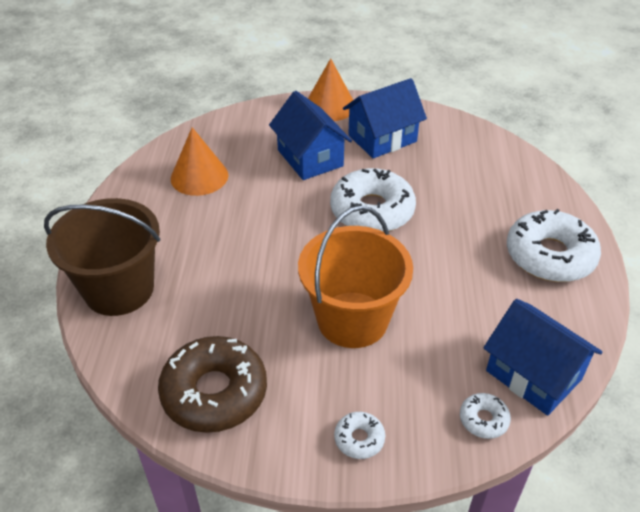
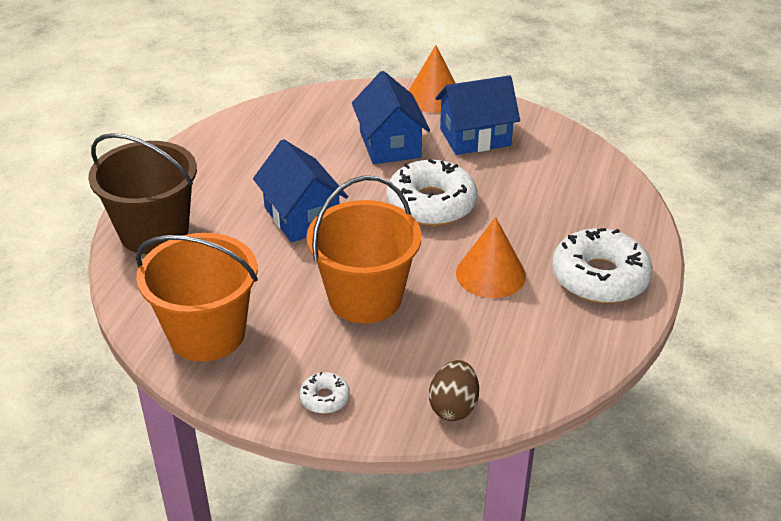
camera: 15 degrees right, 5 degrees down
(199, 176) = (270, 144): orange cone -> orange cone (490, 274)
(214, 392) = (207, 334): brown donut -> orange bucket
(483, 419) = (453, 407): white donut -> brown egg
(533, 375) = (524, 379): blue house -> blue house (301, 217)

